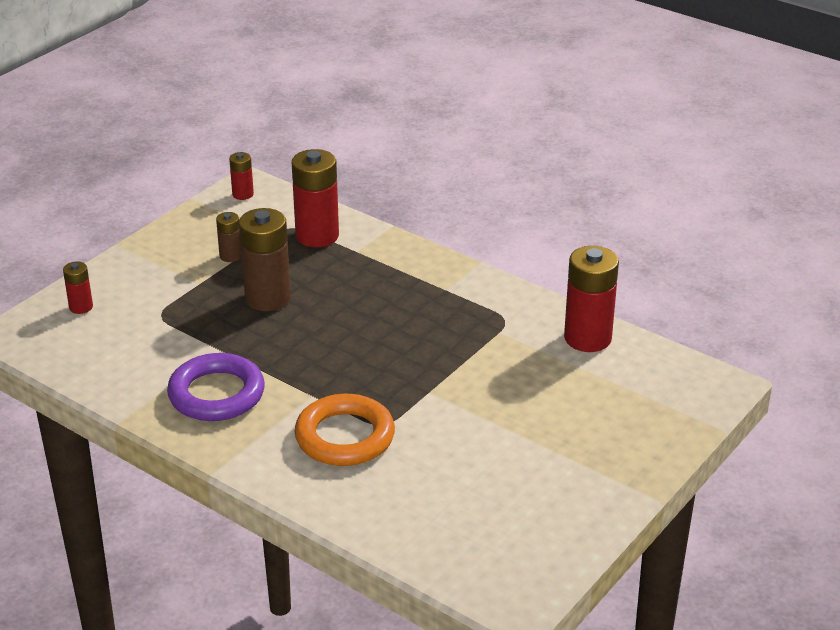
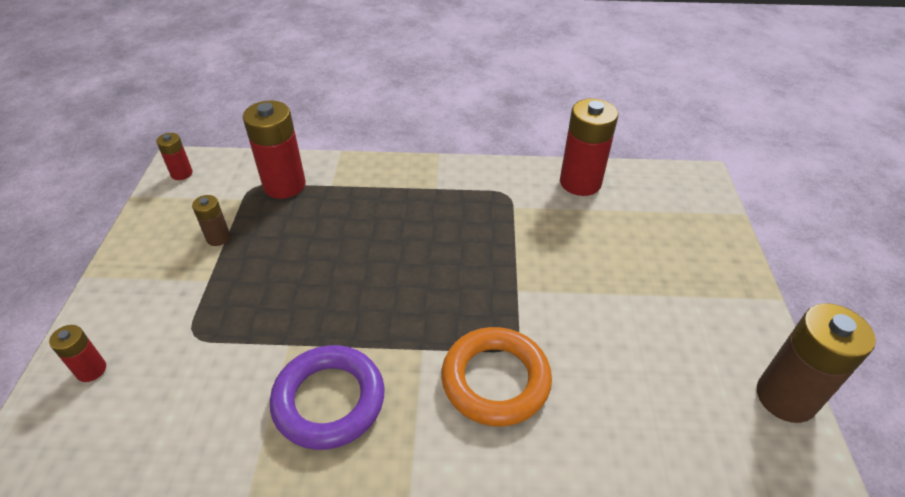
camera: 35 degrees left, 10 degrees up
(268, 298) = (291, 265): brown battery -> brown battery (785, 397)

